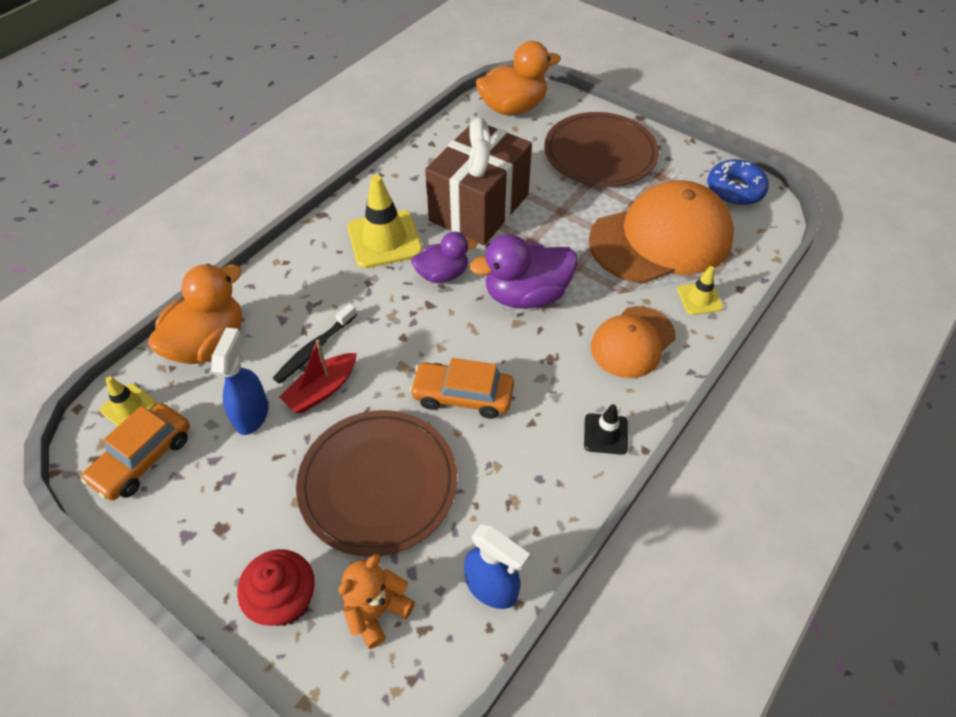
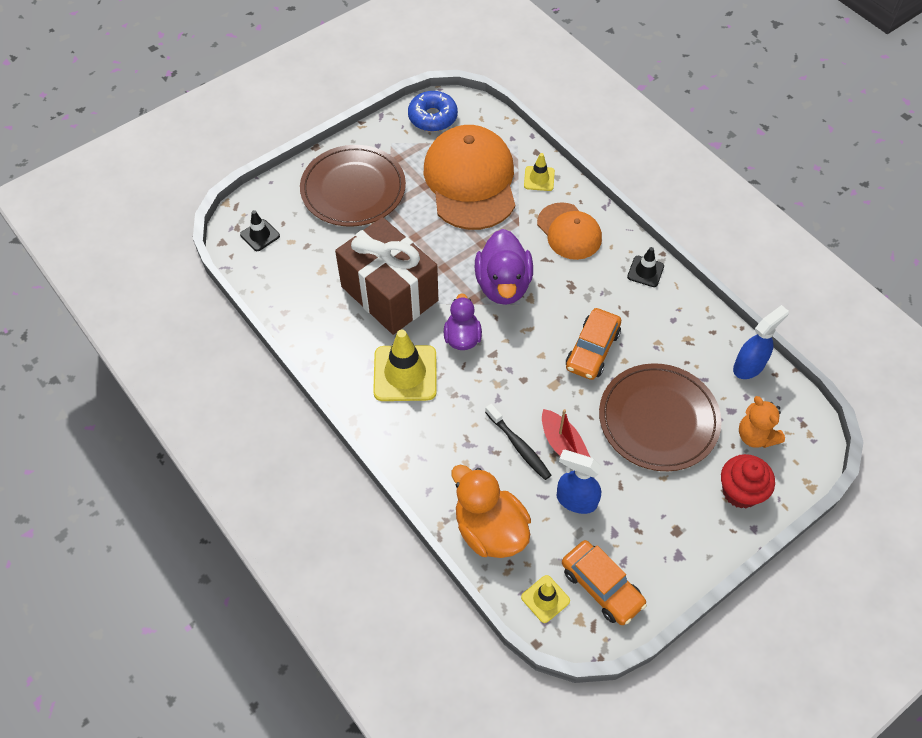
camera: 75 degrees left, 5 degrees up
(513, 108) = (260, 235): orange duck -> black traffic cone

